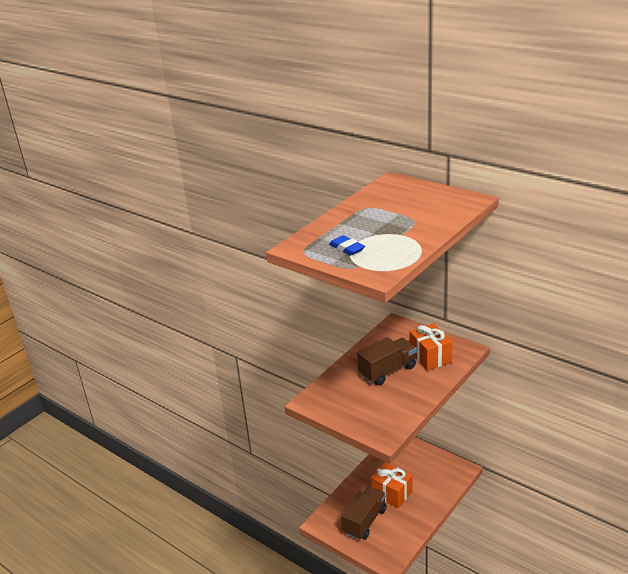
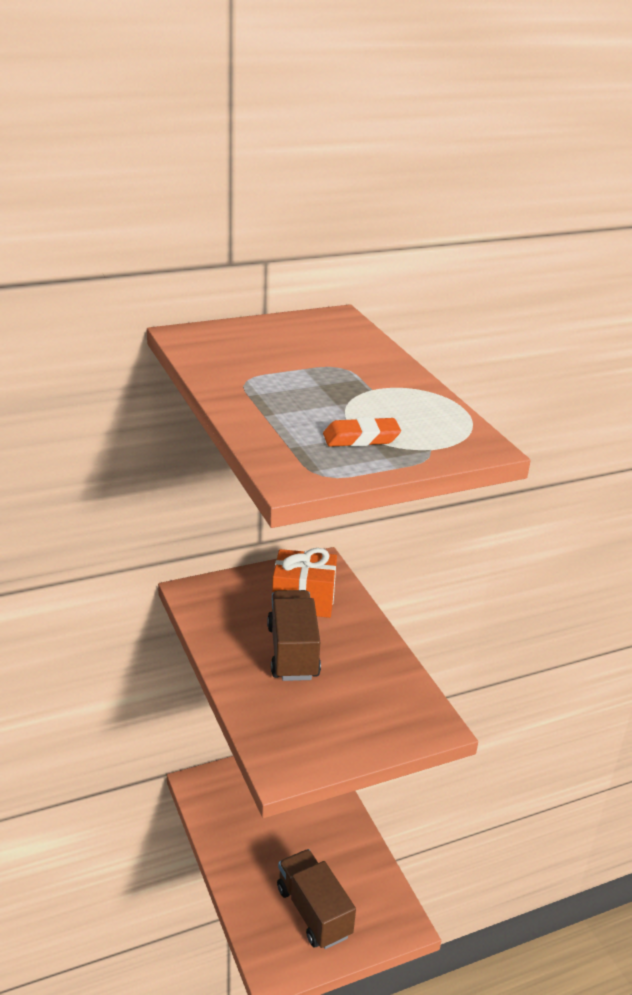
camera: 65 degrees left, 0 degrees up
(347, 248) = (361, 438): blue eraser -> orange eraser
(392, 493) = (288, 849): orange gift -> none

